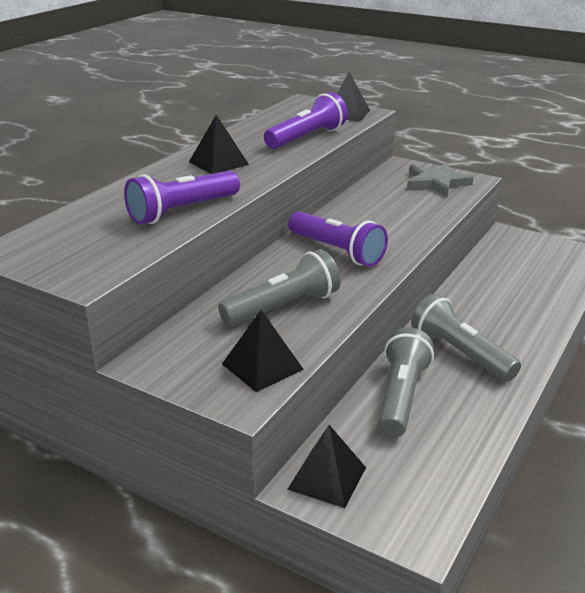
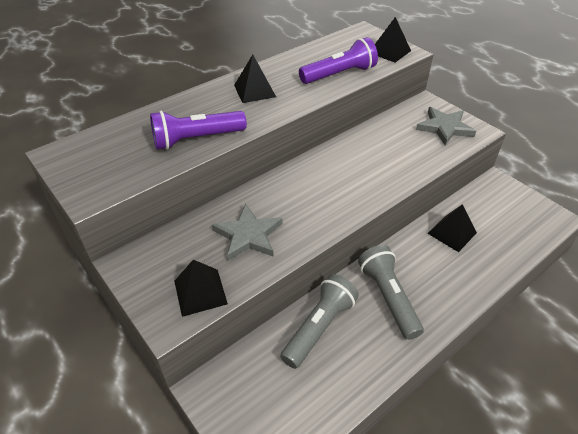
camera: 20 degrees right, 15 degrees up
(283, 307) = (248, 235): grey flashlight -> grey star
(327, 478) = (225, 387): black pyramid -> black pyramid (452, 233)
(337, 251) = (321, 186): purple flashlight -> none

